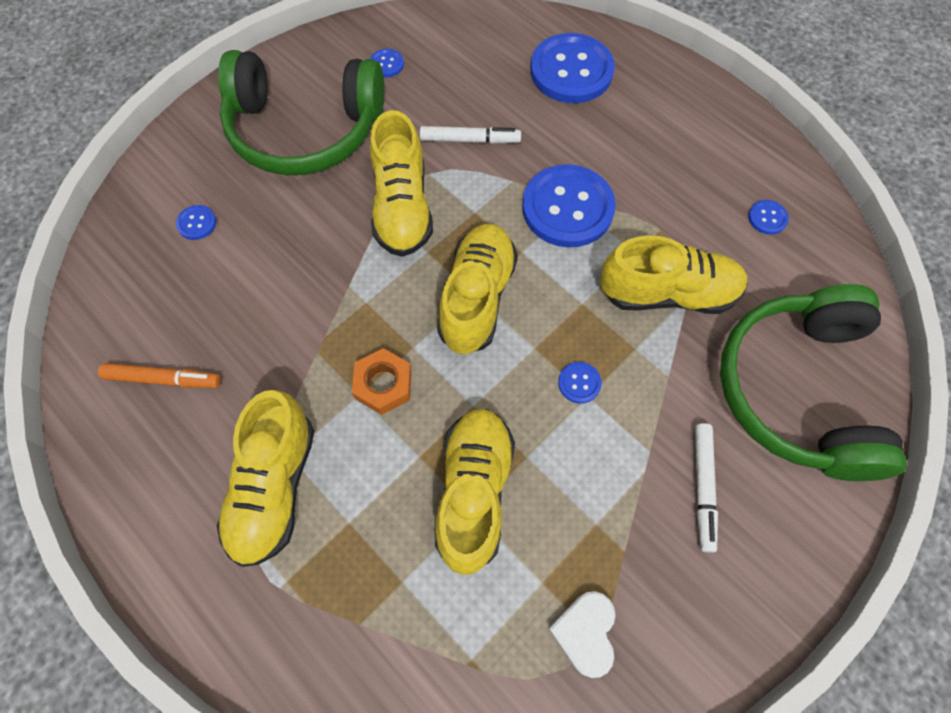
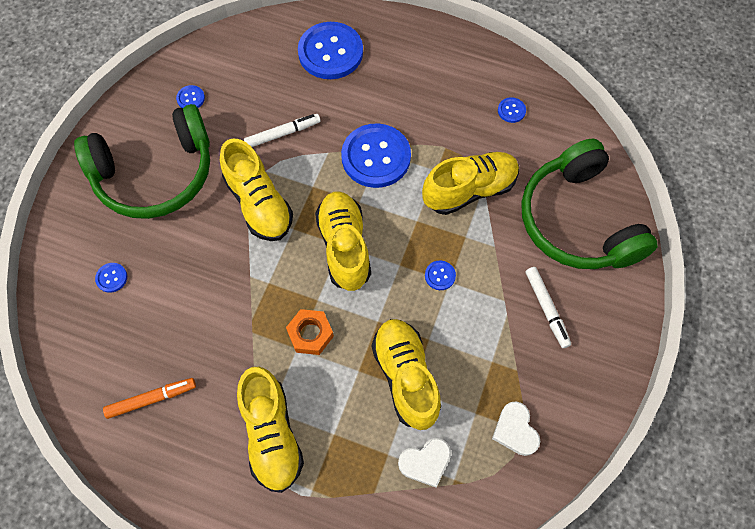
camera: 25 degrees left, 0 degrees up
(445, 617) = (425, 462): none -> white heart

